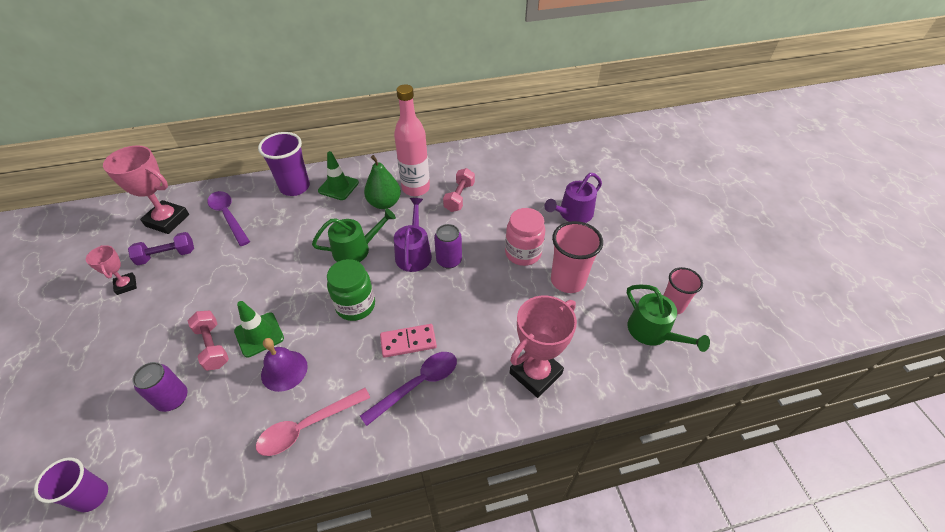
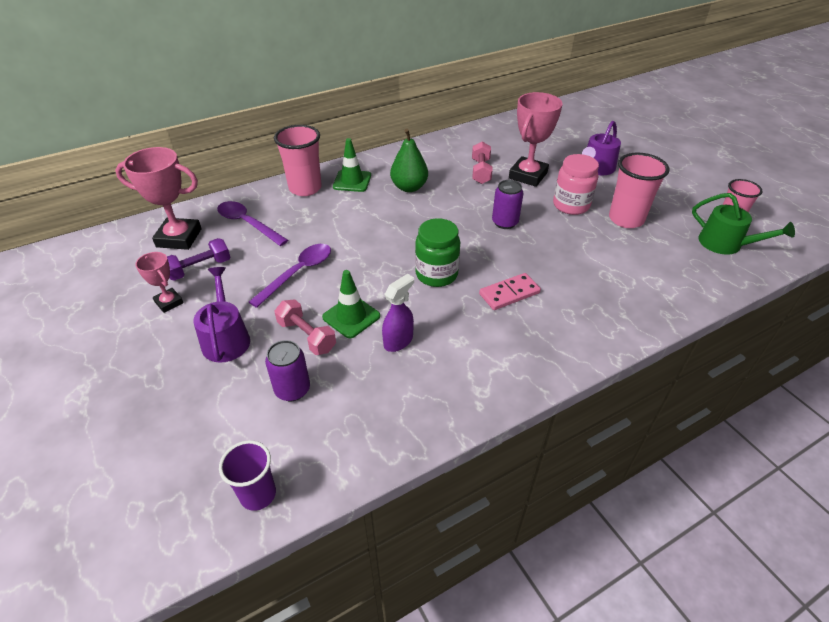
camera: 15 degrees left, 5 degrees down
(284, 370) = (398, 341): purple bell -> purple spray bottle
(295, 187) = (305, 188): purple cup -> pink cup
(307, 426) = (454, 381): pink spoon -> none
(356, 249) = (405, 229): green watering can -> none
(414, 253) = (466, 222): purple watering can -> purple watering can (226, 338)
(416, 188) = (433, 171): pink bottle -> none
(417, 384) = (541, 325): purple spoon -> purple spoon (298, 273)
(535, 373) = (645, 294): pink trophy -> pink trophy (528, 175)

